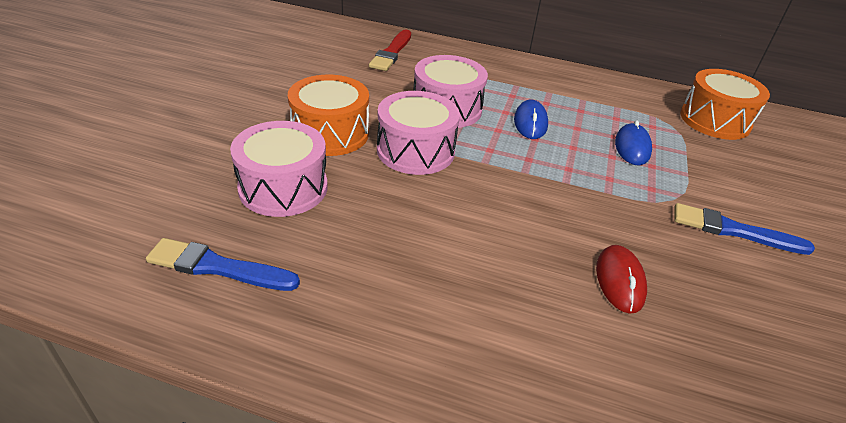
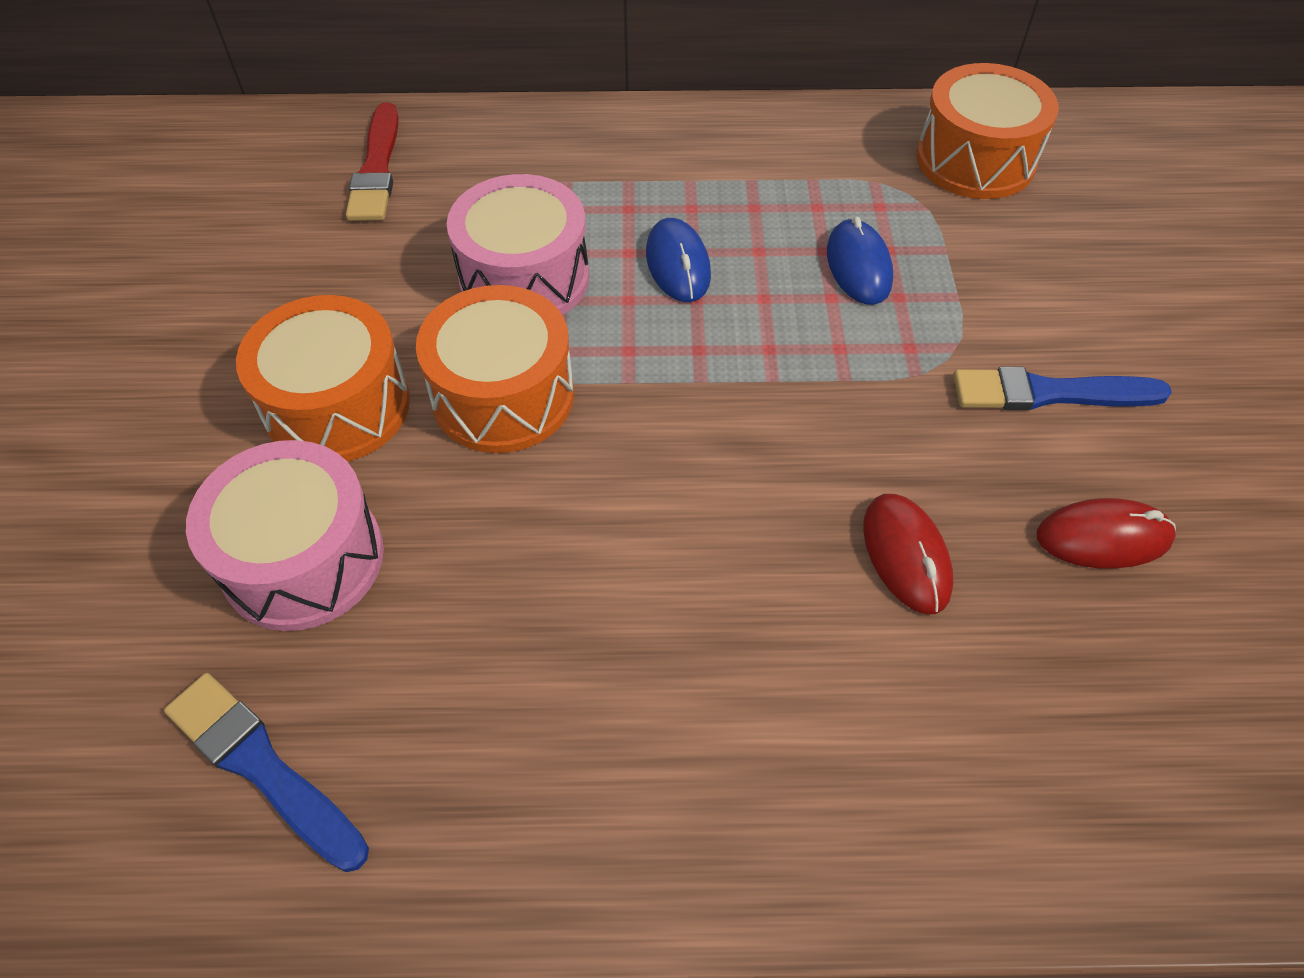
camera: 15 degrees left, 15 degrees up
(218, 267) = (262, 767): blue brush -> blue brush turned 45 degrees clockwise
(415, 151) = (503, 396): pink drum -> orange drum
(751, 308) = (1103, 537): none -> red mouse

